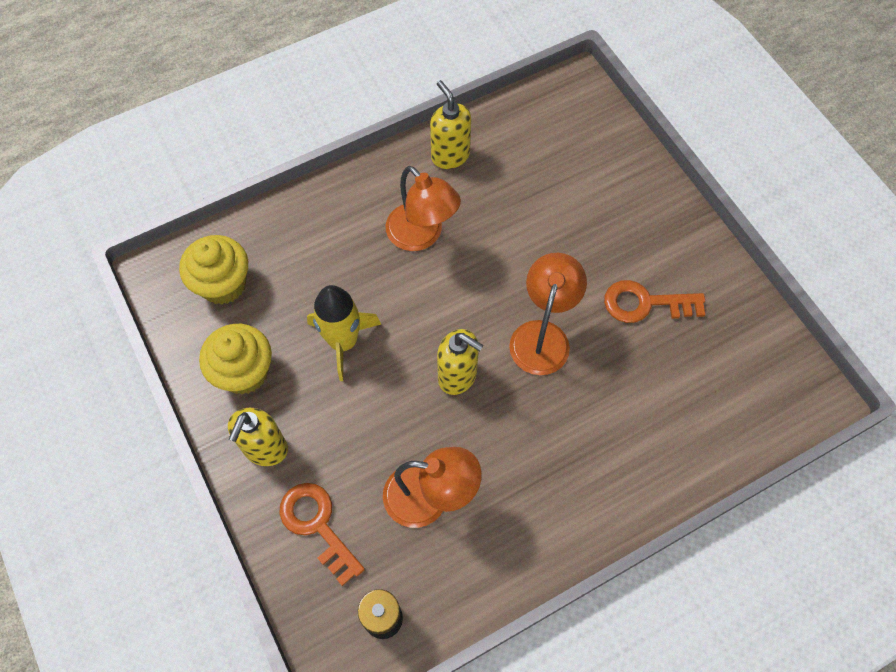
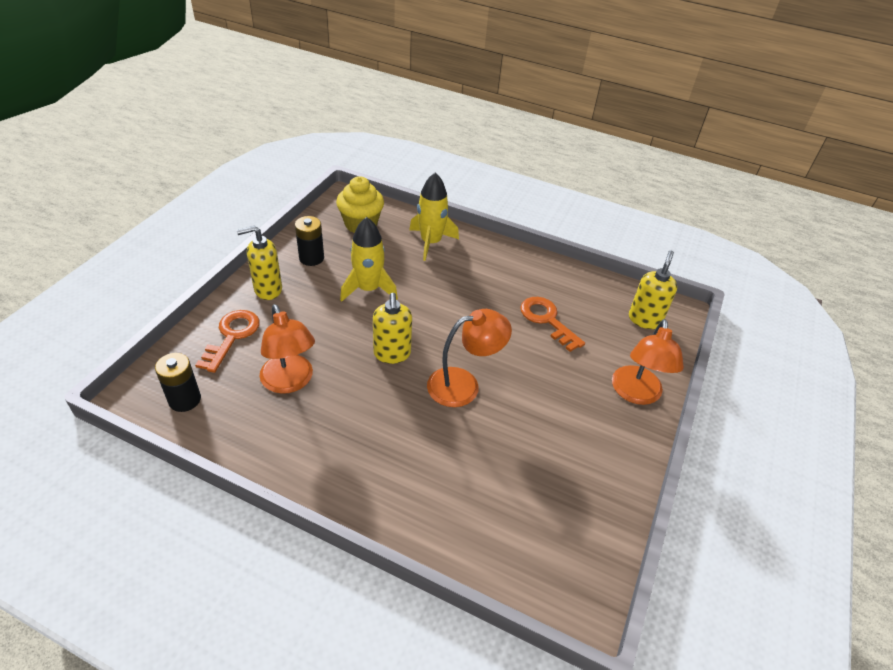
camera: 50 degrees right, 20 degrees down
(244, 372) = (311, 258): yellow cupcake -> black battery
(313, 231) = (431, 242): none -> yellow rocket
(422, 236) = (477, 289): orange lamp -> orange lamp (636, 394)
(450, 155) = (548, 275): yellow soap dispenser -> yellow soap dispenser (644, 319)
(645, 303) = (548, 433): orange key -> orange key (547, 320)

